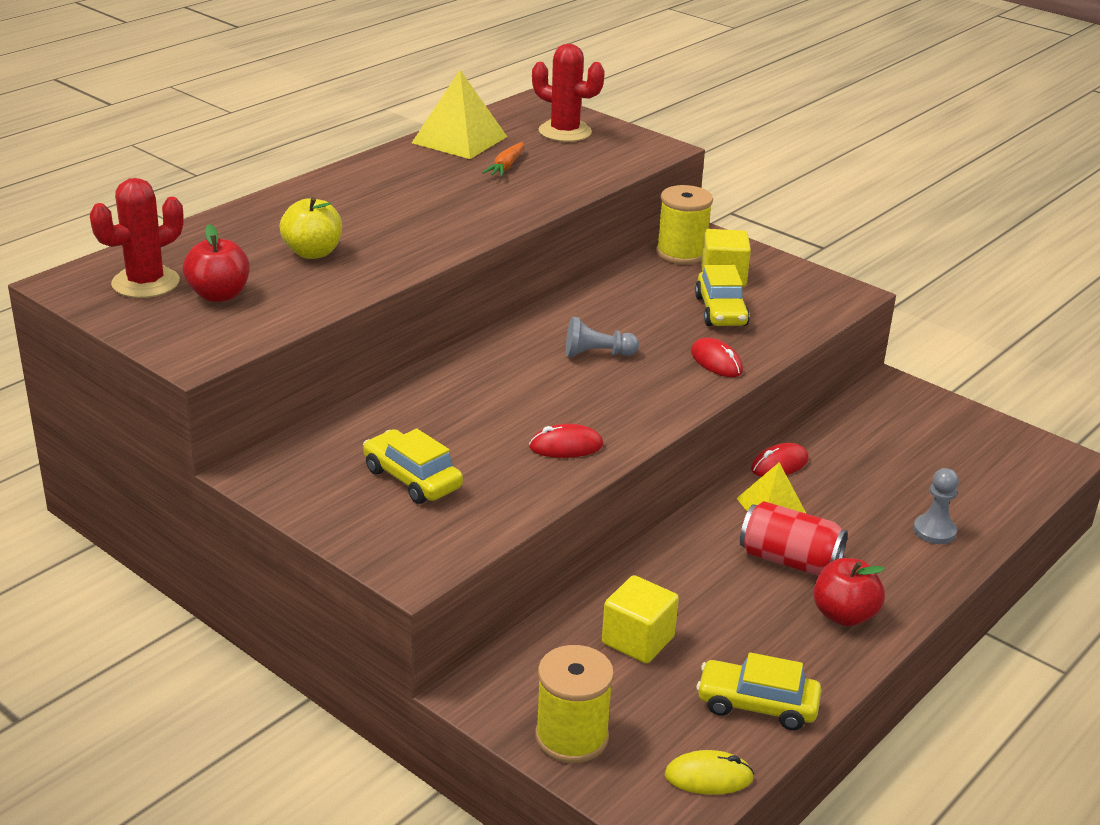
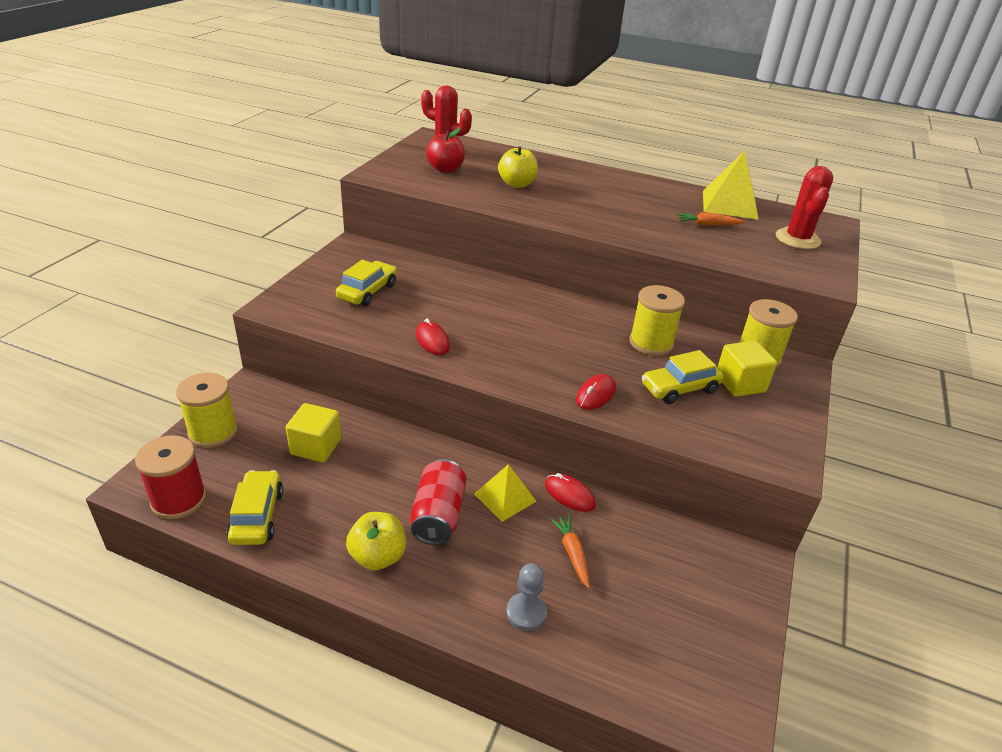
camera: 70 degrees right, 5 degrees up
(597, 354) = (563, 337): grey pawn -> none
(631, 303) = (651, 343): none -> yellow spool
(708, 777) = (178, 500): yellow mouse -> red spool
(844, 615) = (378, 557): red apple -> yellow apple
(863, 484) = (572, 553): none -> orange carrot

